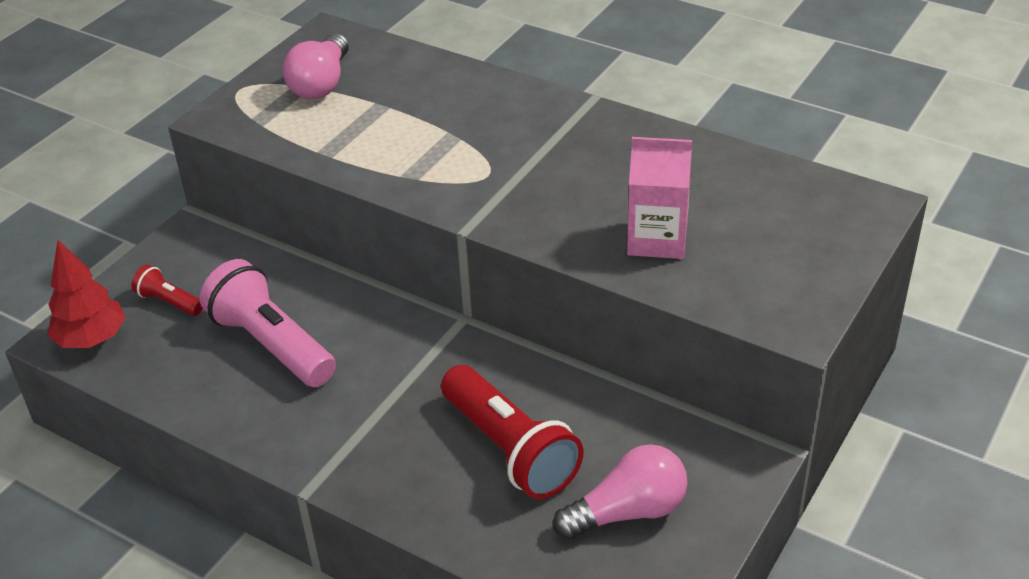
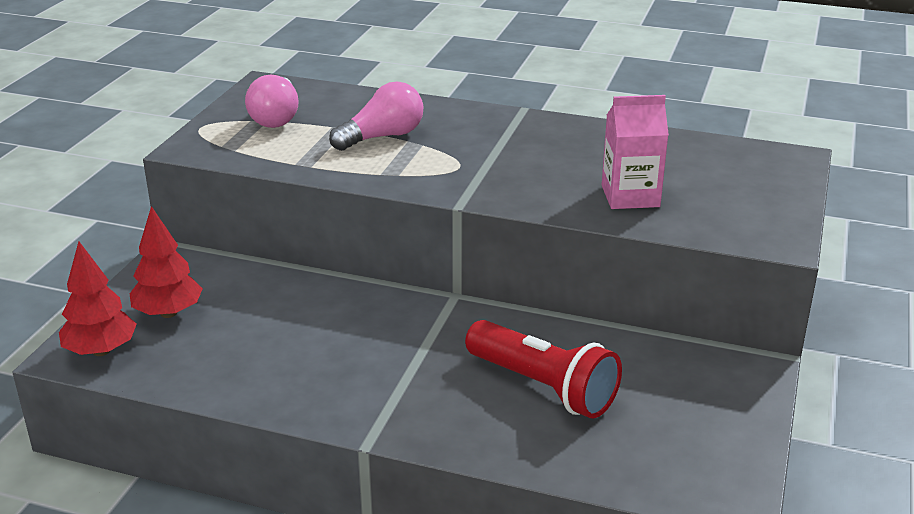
camera: 15 degrees left, 10 degrees down
(169, 302) = (168, 313): red flashlight -> red tree
(272, 344) = (283, 334): pink flashlight -> none
(628, 512) = (671, 420): pink light bulb -> pink light bulb (382, 137)

